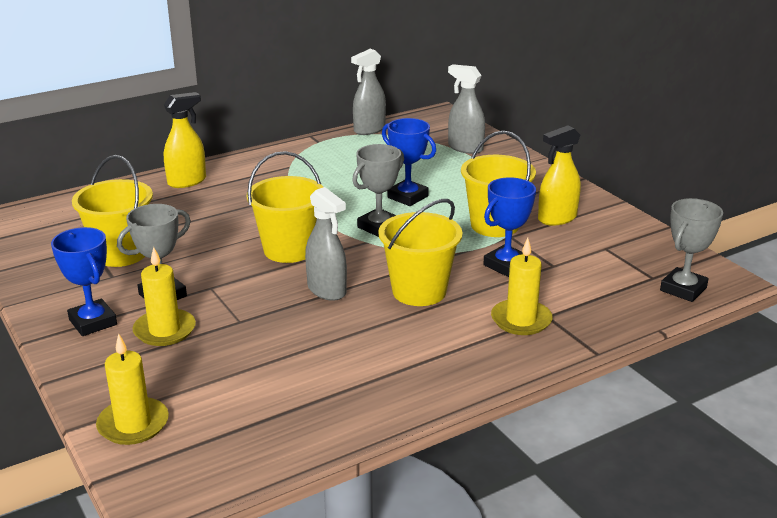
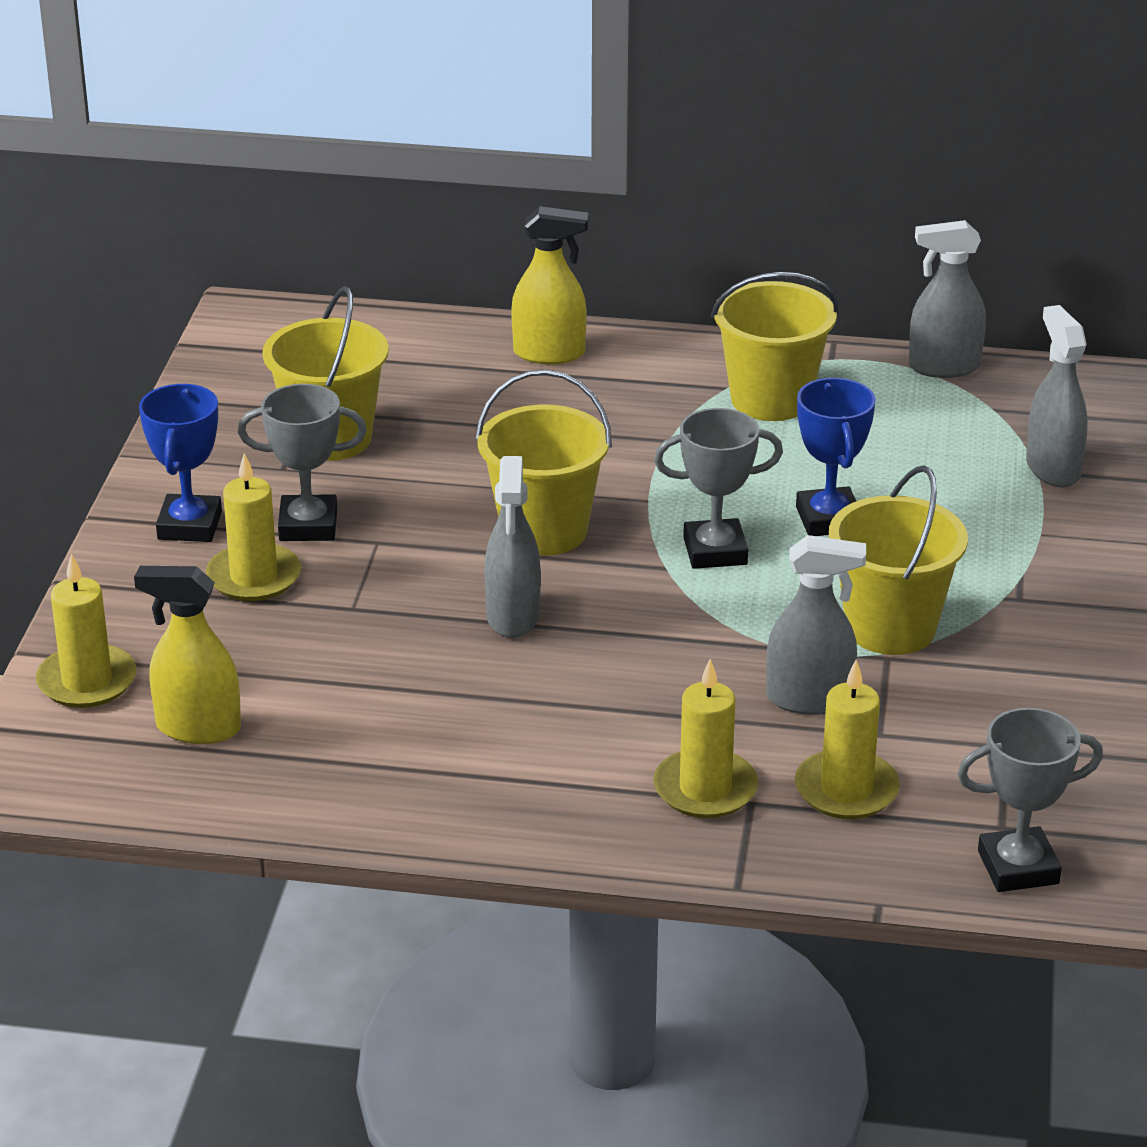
camera: 40 degrees right, 5 degrees up
(419, 291) = (630, 678): yellow bucket -> yellow bucket (771, 399)
(506, 265) = (809, 699): blue trophy -> grey spray bottle
(557, 218) = (1007, 662): yellow spray bottle -> yellow spray bottle (198, 728)
(576, 292) = (846, 790): none -> yellow candle

